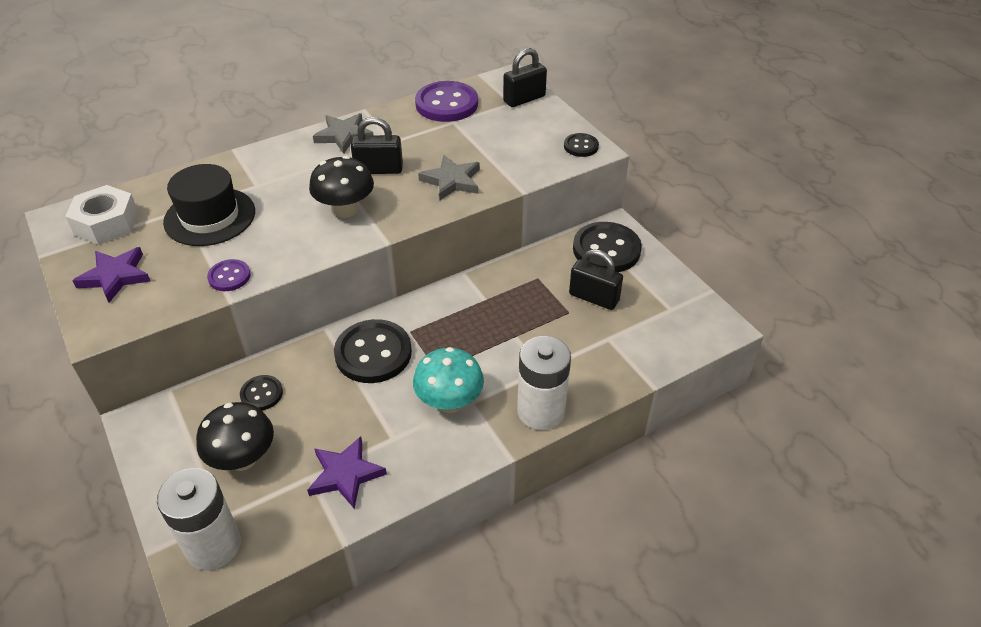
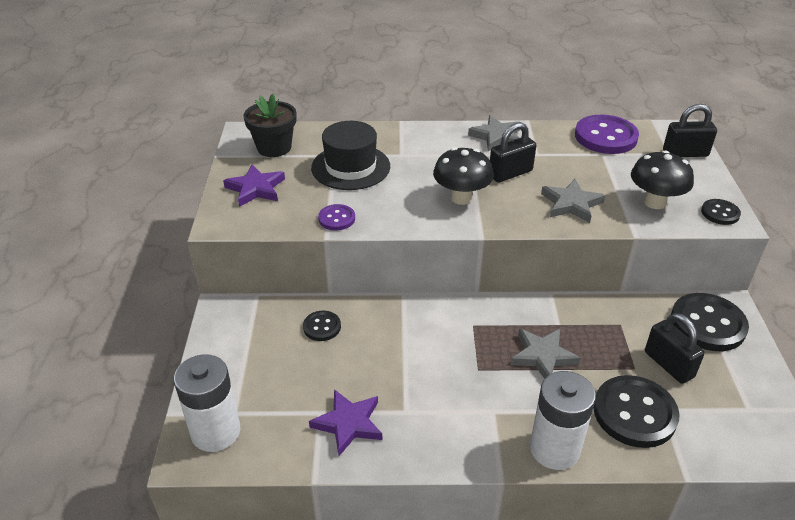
camera: 30 degrees right, 5 degrees down
(106, 223) = (274, 147): white nut -> black flower pot
(243, 459) = (277, 373): black mushroom -> black mushroom (655, 202)
(373, 353) = (430, 331): black button -> black button (634, 413)
(378, 169) = (510, 173): black padlock -> black padlock turned 60 degrees counterclockwise
(449, 402) = (472, 402): turquoise mushroom -> none
(487, 334) = (542, 356): none -> grey star

